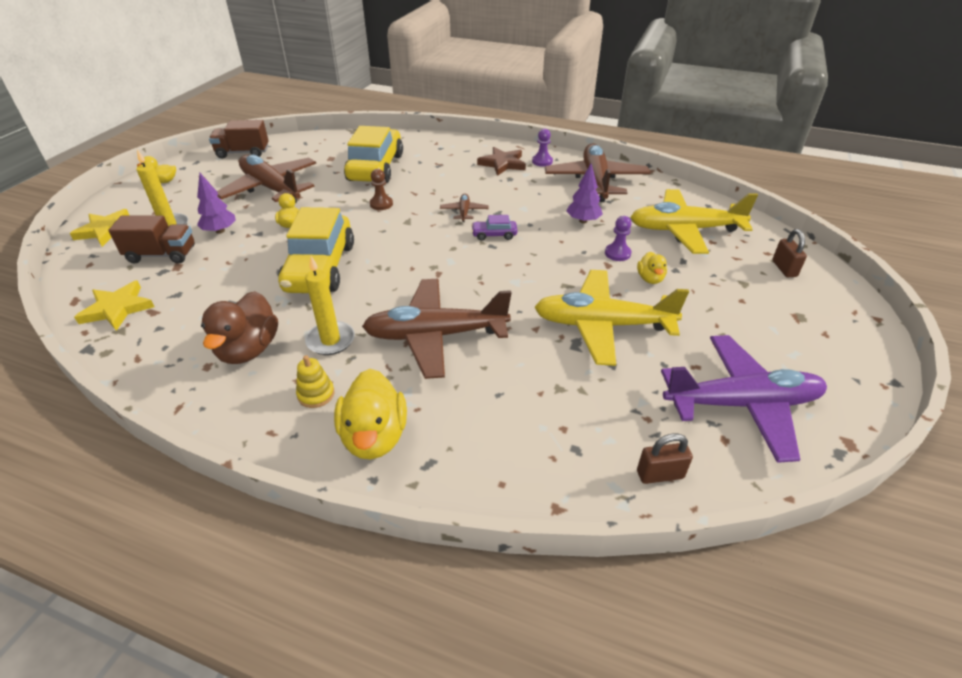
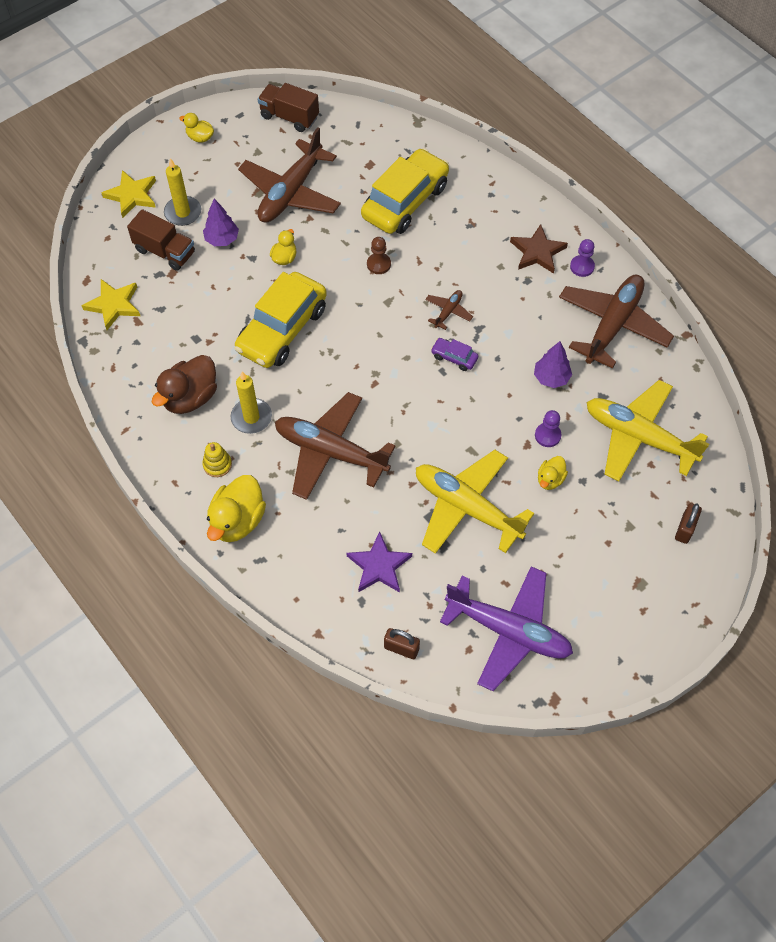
camera: 30 degrees right, 20 degrees up
(271, 188) = (291, 192): brown plane -> brown plane turned 135 degrees counterclockwise
(565, 408) = (379, 566): none -> purple star

